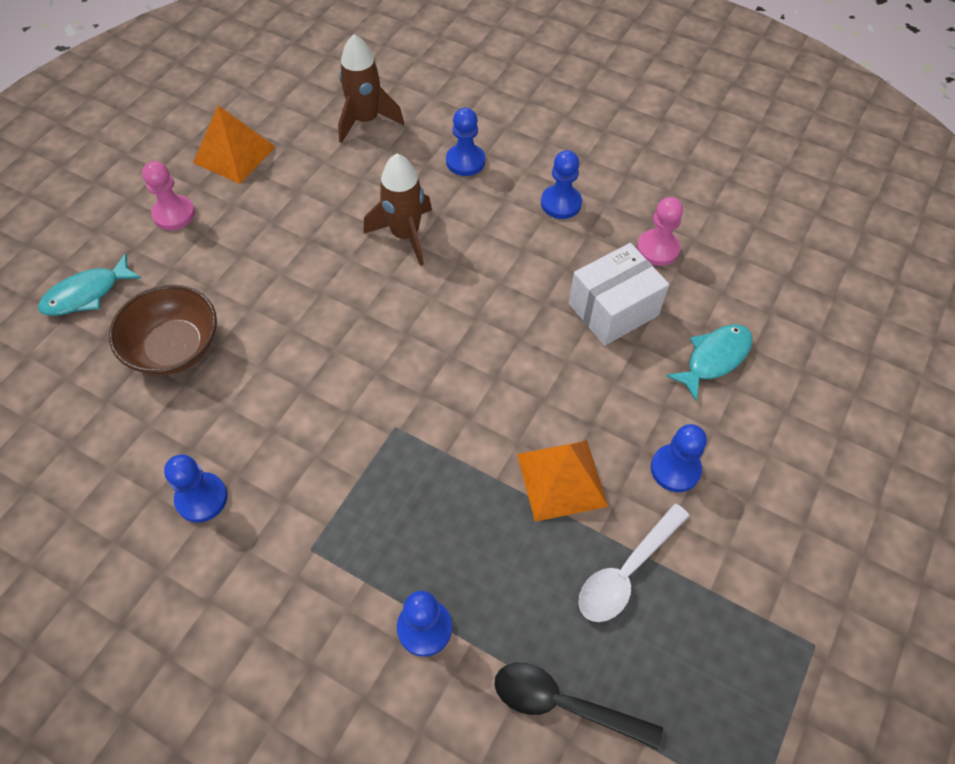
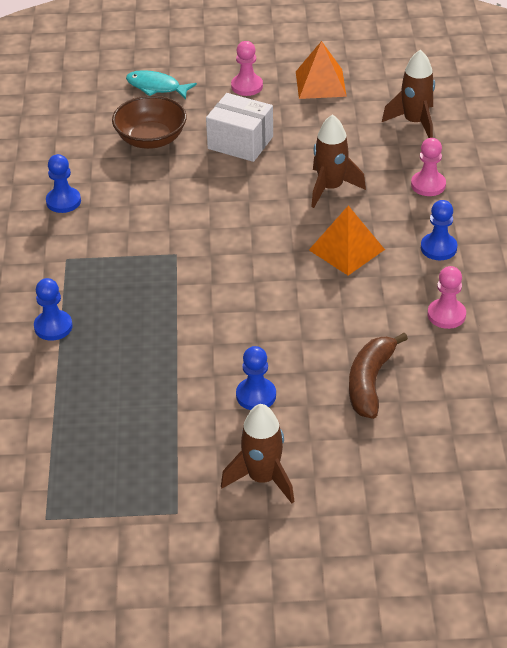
camera: 60 degrees right, 15 degrees down
(465, 161) = (428, 185): blue pawn -> pink pawn
(561, 480) = (201, 344): orange pyramid -> orange pyramid (346, 249)
(564, 704) = (49, 405): black spoon -> none
(613, 309) = (364, 313): white box -> white box (240, 142)
(626, 571) = (158, 400): white spoon -> none
(714, 358) = (370, 382): turquoise fish -> brown banana
(803, 529) = (262, 478): none -> brown rocket

